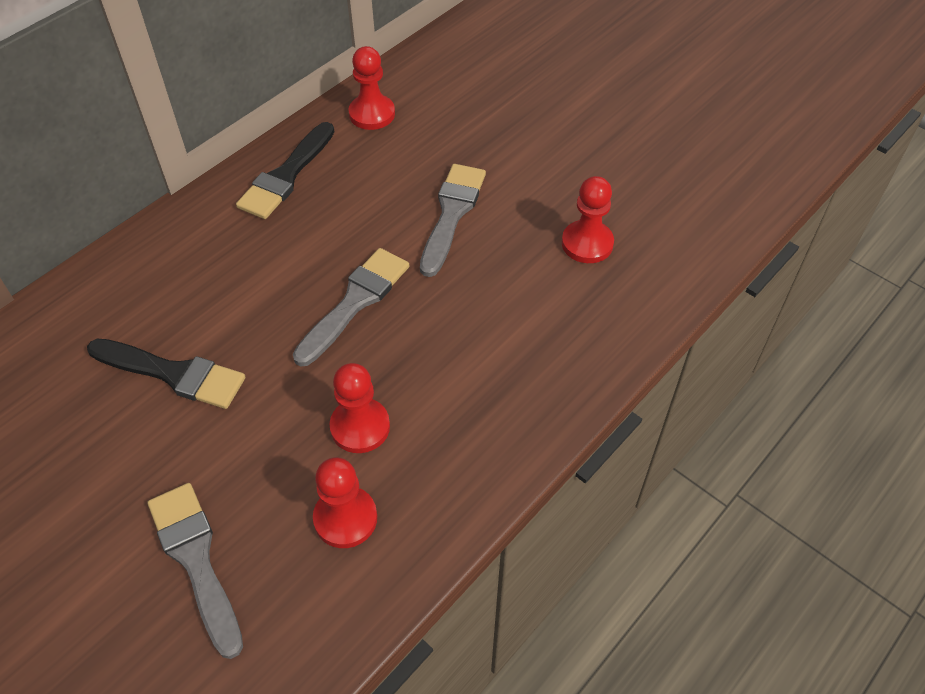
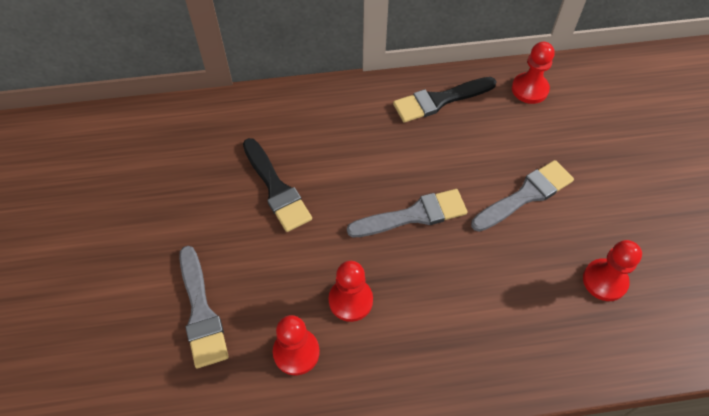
camera: 40 degrees right, 5 degrees up
(196, 560) = (201, 312): grey brush -> grey brush turned 150 degrees clockwise

